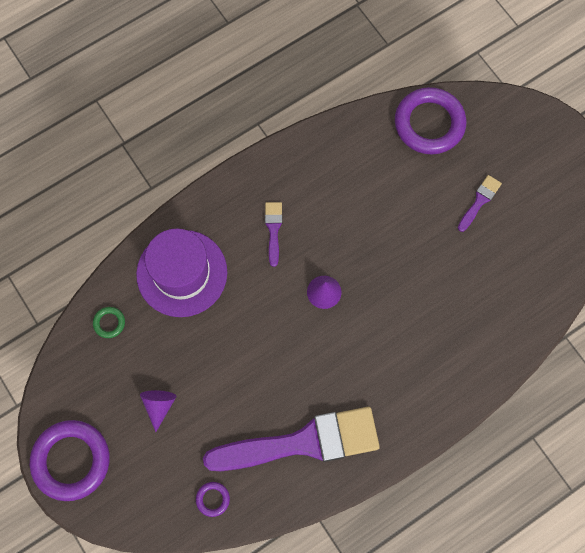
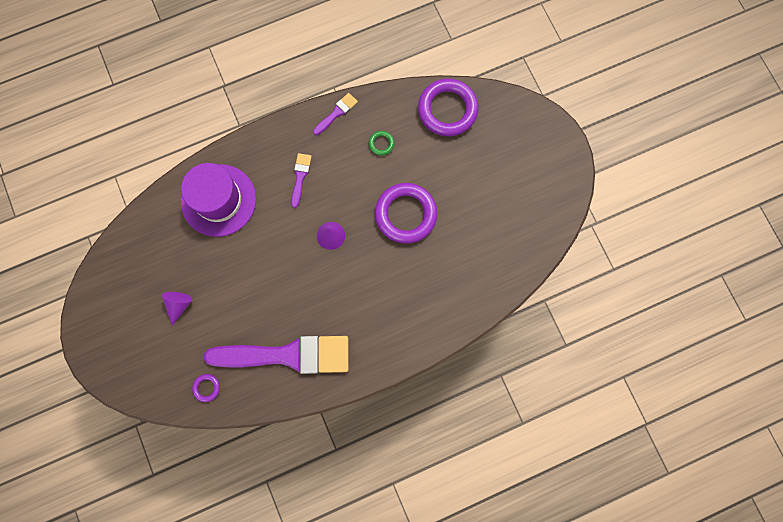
camera: 10 degrees right, 5 degrees up
(71, 460) = (101, 337): purple ring -> purple ring (405, 214)
(109, 323) = (152, 231): green ring -> green ring (381, 144)
(479, 201) = (475, 182): purple brush -> purple brush (336, 113)

